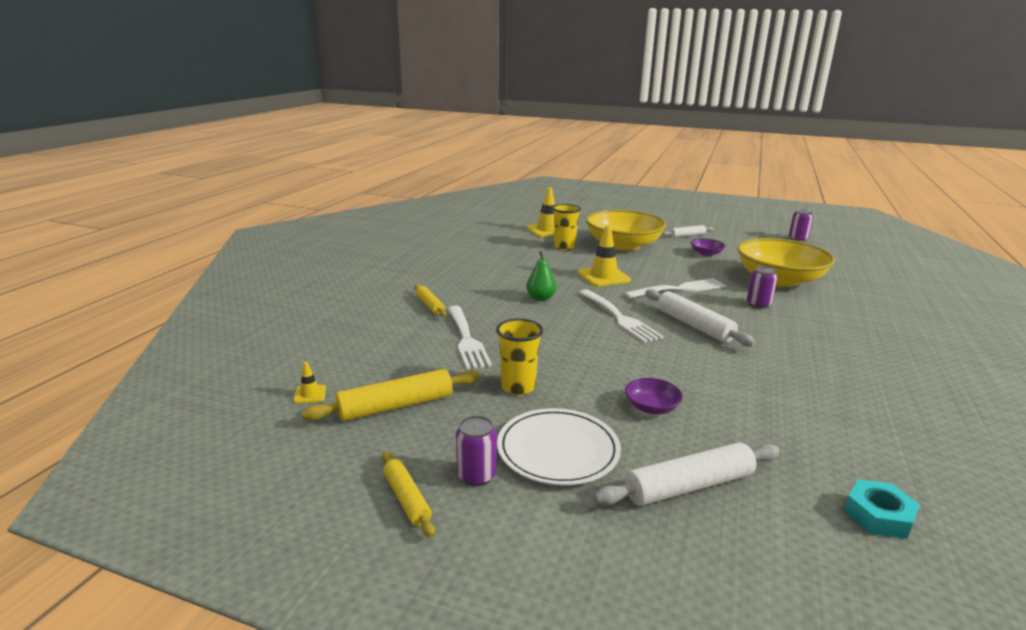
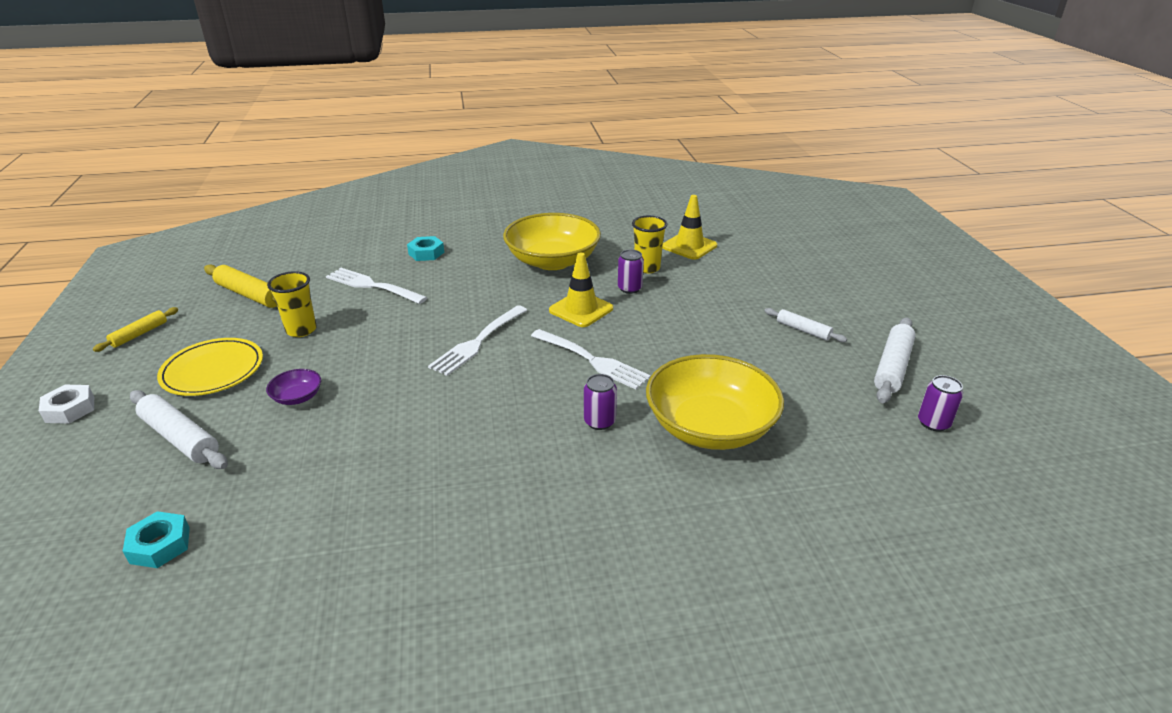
camera: 60 degrees right, 10 degrees up
(310, 394) = (252, 263): yellow traffic cone -> none
(430, 305) = (426, 253): yellow rolling pin -> turquoise nut
(466, 338) = (373, 286): white fork -> white fork turned 75 degrees clockwise
(476, 475) = (171, 349): purple can -> purple can (629, 288)
(540, 298) = (487, 293): green pear -> none
(558, 450) = (213, 370): white plate -> yellow plate
(568, 576) = (70, 409): none -> white nut
(623, 245) = (700, 297): yellow bowl -> yellow bowl (552, 261)
(694, 325) = (494, 388): white rolling pin -> white rolling pin (892, 367)
(706, 254) = (744, 356): purple bowl -> none

